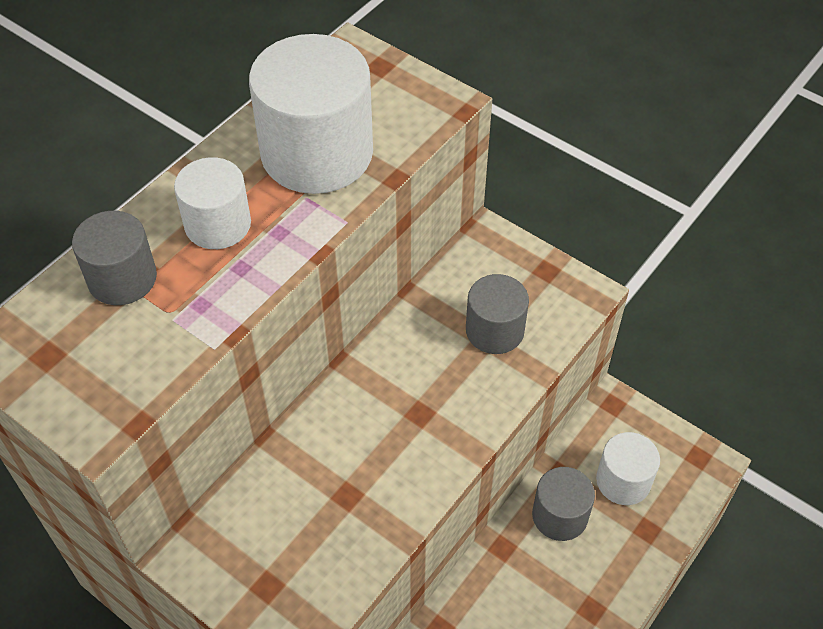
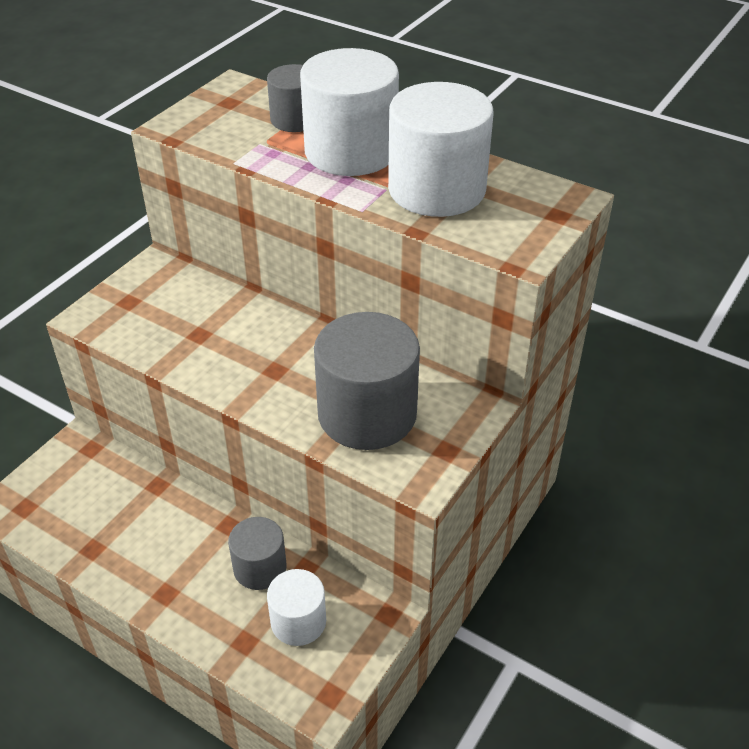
camera: 85 degrees right, 10 degrees down
(218, 224) = (351, 151): white cylinder -> white cylinder, size x1.77
(494, 330) = (367, 414): grey cylinder -> grey cylinder, size x1.77

